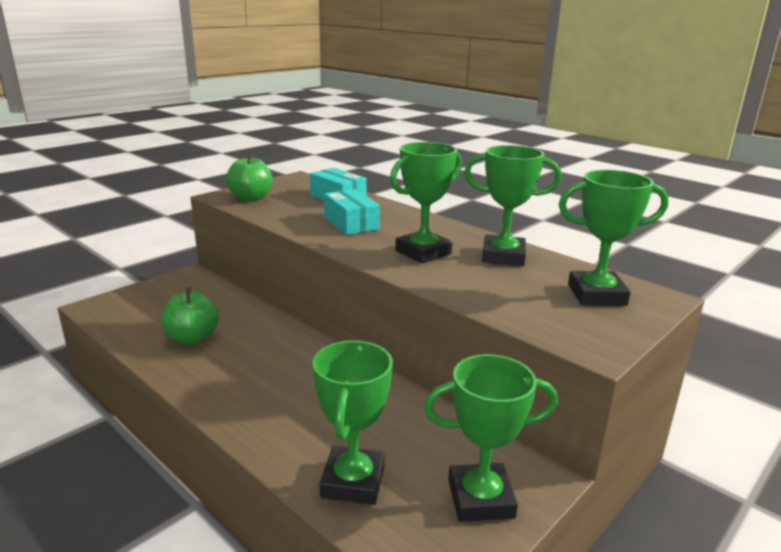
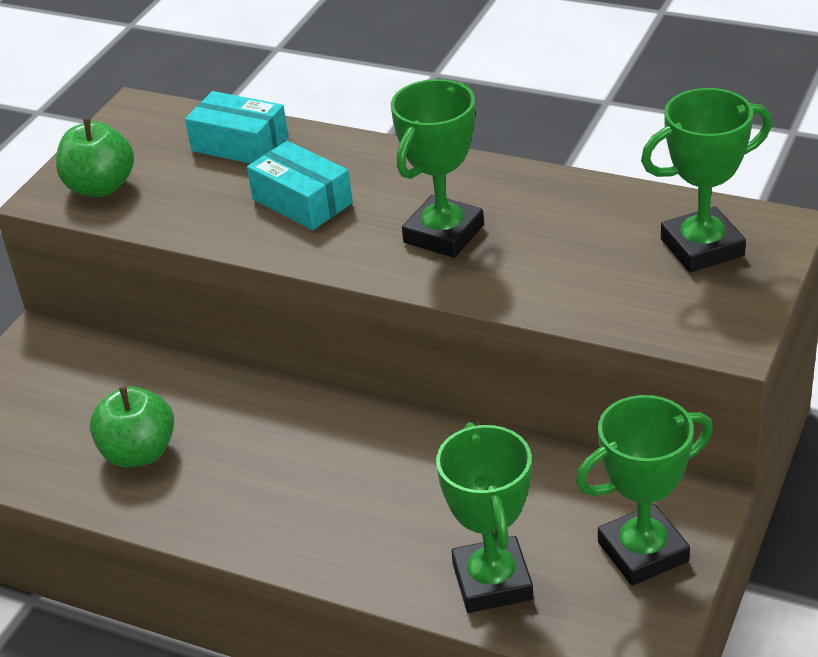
camera: 15 degrees left, 15 degrees up
(503, 256) = (555, 208): green trophy -> none

